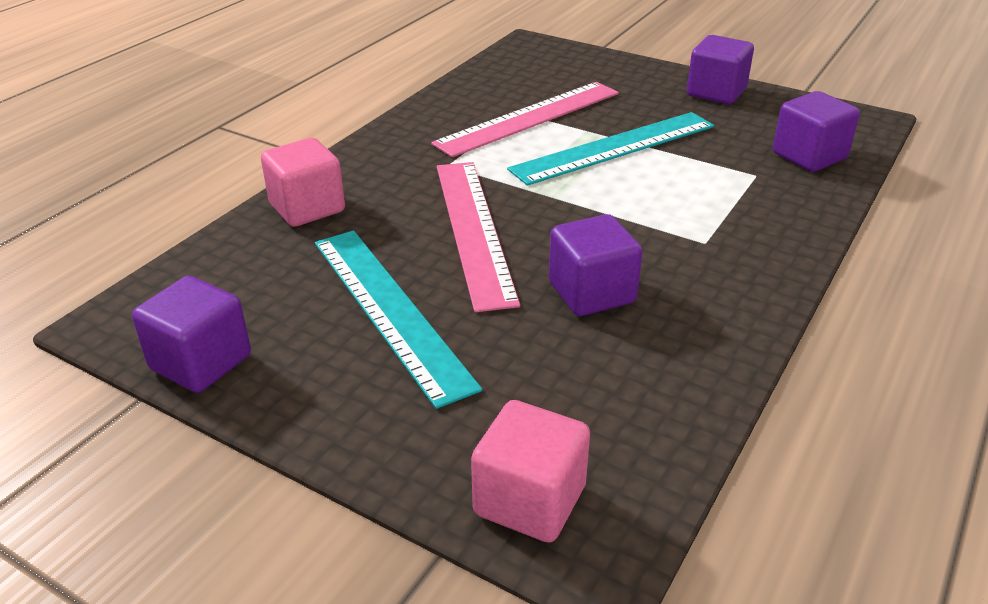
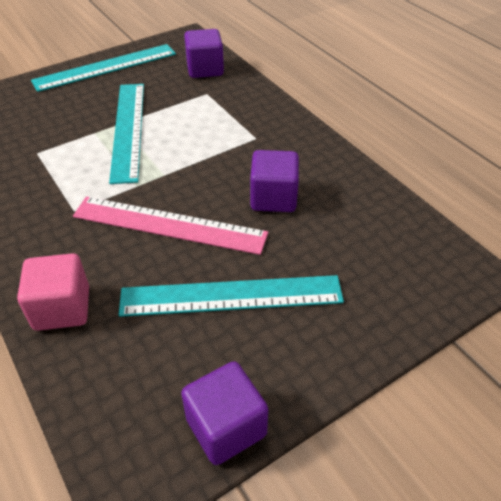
camera: 65 degrees left, 10 degrees up
(529, 118) = (52, 150): pink ruler -> none
(530, 500) = (433, 287): pink cube -> none
(716, 92) = (105, 67): purple cube -> turquoise ruler

